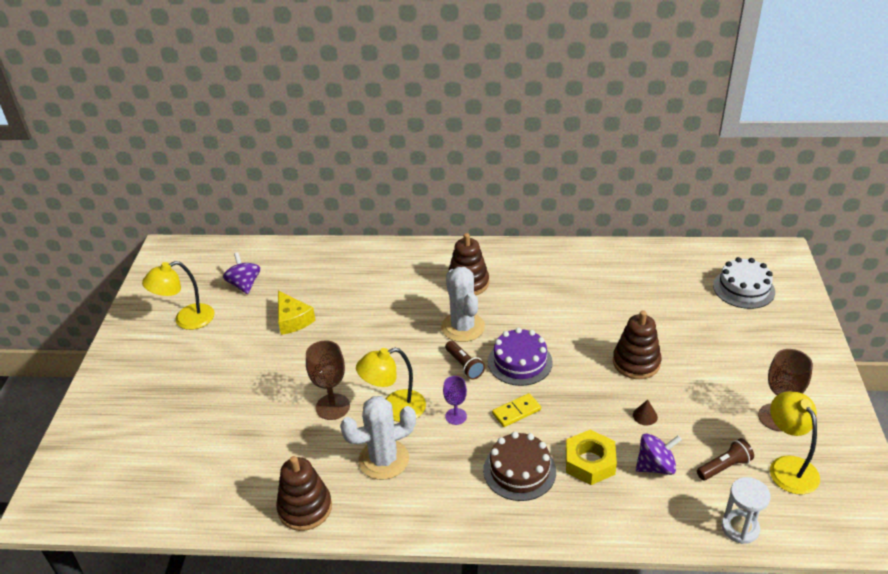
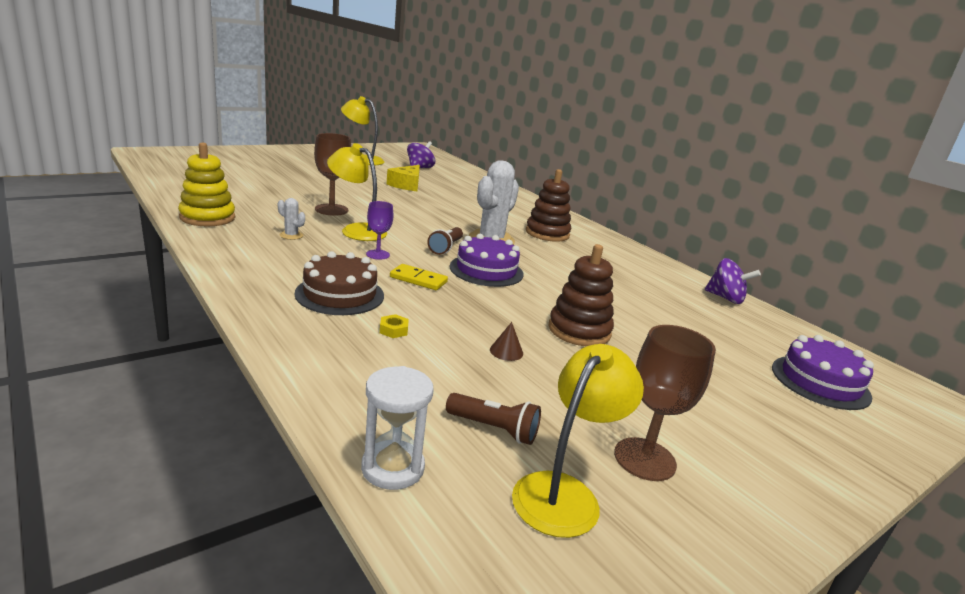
camera: 45 degrees right, 15 degrees down
(305, 508) = (207, 218): brown stacking toy -> yellow stacking toy
(383, 460) = (291, 235): white cactus -> white cactus, size x0.44
(590, 462) = (393, 330): yellow nut -> yellow nut, size x0.43
(655, 466) = (434, 374): purple spinning top -> purple spinning top (725, 298)
(743, 288) = (820, 382): white cake -> purple cake

